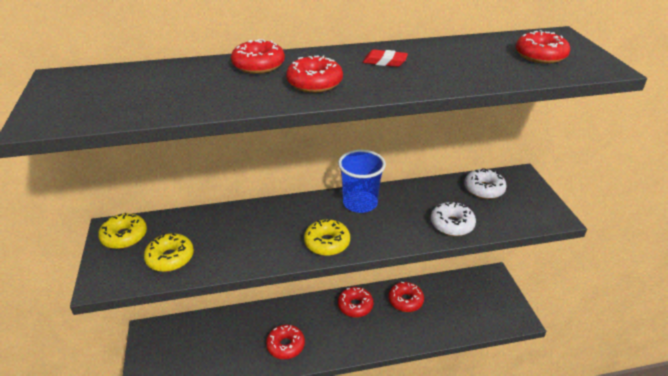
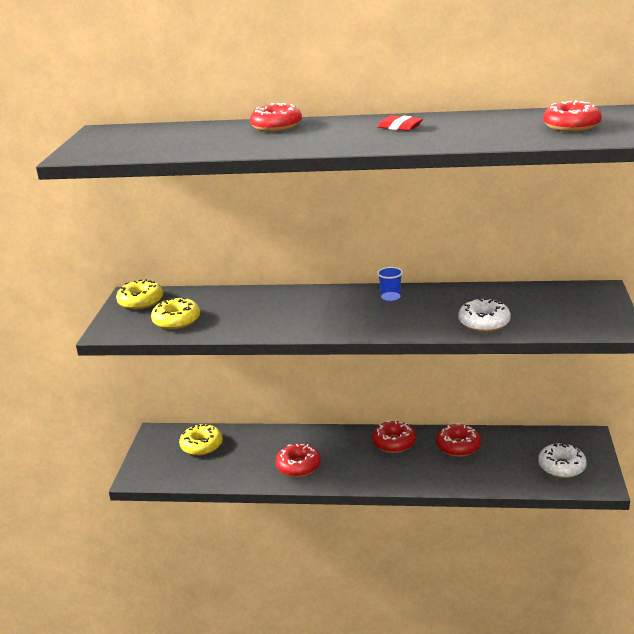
camera: 20 degrees right, 10 degrees down
(314, 83) = (318, 139): red donut -> none
(327, 243) = (336, 324): yellow donut -> yellow donut (201, 446)
(360, 203) = (390, 297): blue cup -> blue cup, size x0.49
(484, 189) = (544, 297): white donut -> white donut (561, 467)

